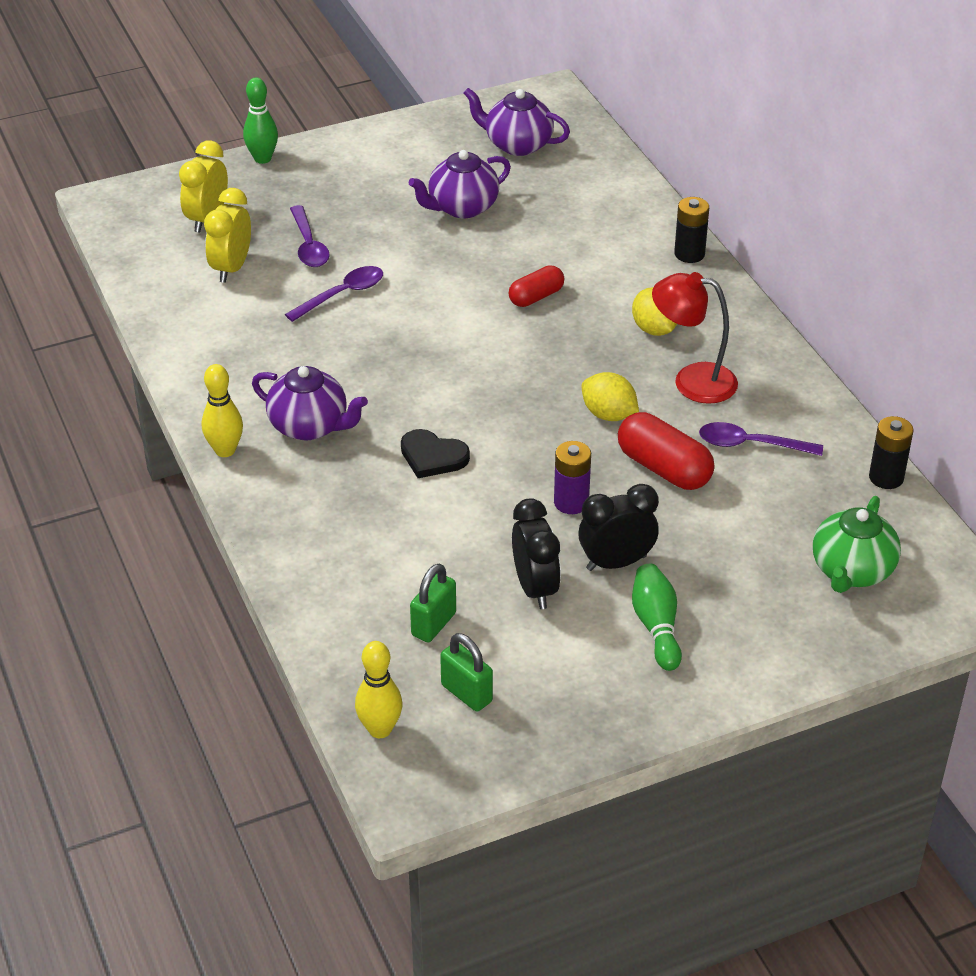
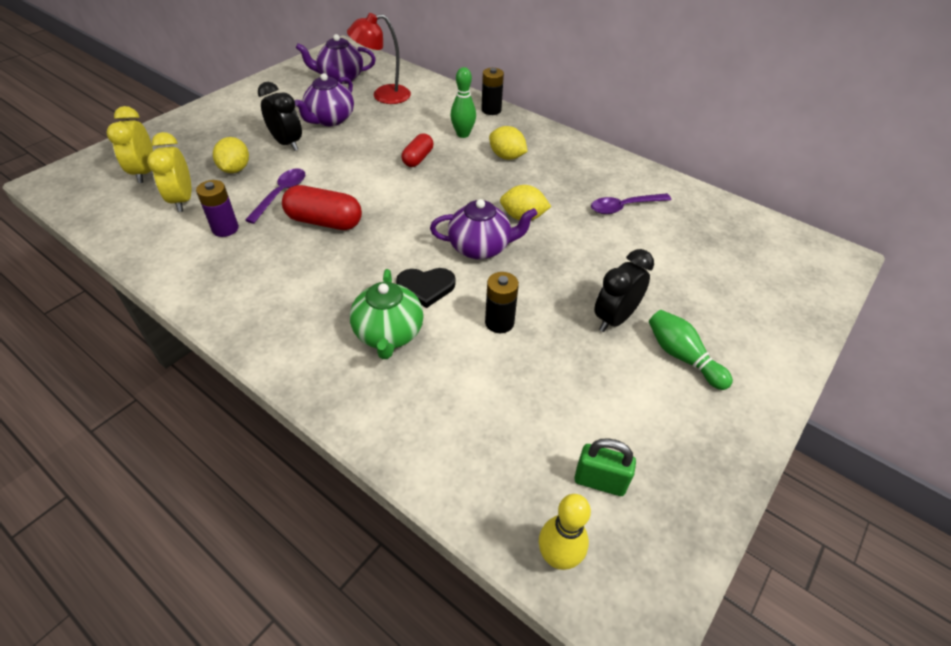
camera: 30 degrees left, 5 degrees up
(225, 450) = (254, 342): yellow bowling pin -> none
(262, 158) = (168, 124): green bowling pin -> green bowling pin (463, 134)
(309, 245) = (235, 169): purple spoon -> yellow lemon
(310, 426) = (315, 297): purple teapot -> purple teapot (480, 248)
(433, 624) = (526, 427): green padlock -> none
(535, 588) = (577, 362): black clock -> black clock (287, 143)
(571, 502) = (548, 285): purple battery -> purple battery (225, 228)
(664, 468) = (587, 240): red capsule -> red capsule (324, 222)
(692, 381) = (555, 180): red lamp -> red lamp (383, 96)
(851, 571) = (756, 266): green teapot -> green teapot (389, 334)
(886, 477) = (716, 201): black battery -> black battery (499, 322)

